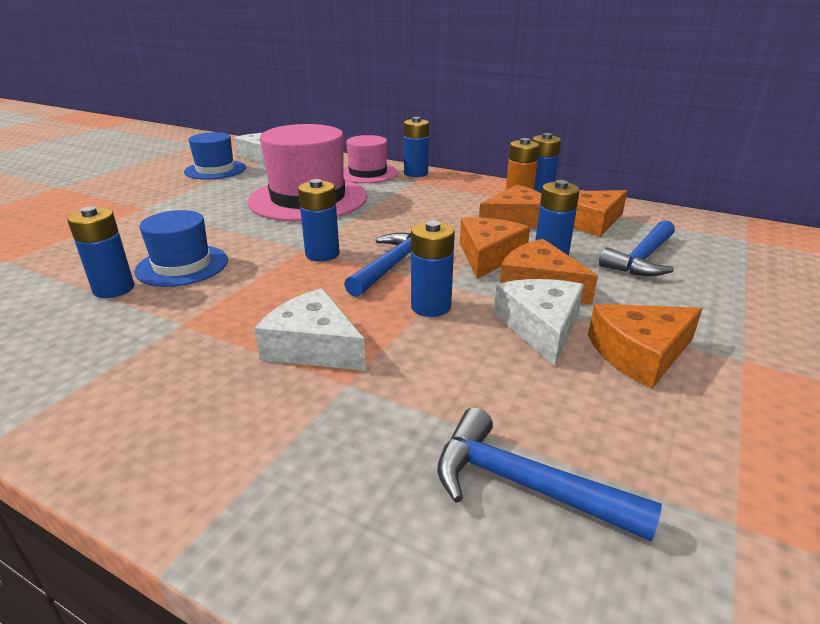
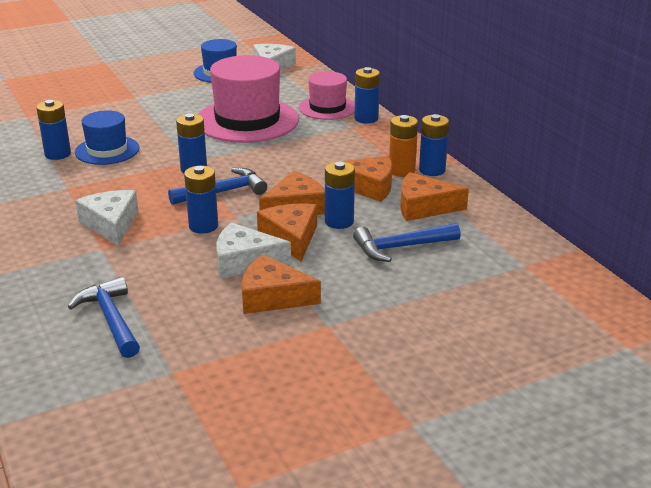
camera: 35 degrees right, 0 degrees up
(540, 327) = (244, 261): white cheese -> white cheese turned 120 degrees counterclockwise

